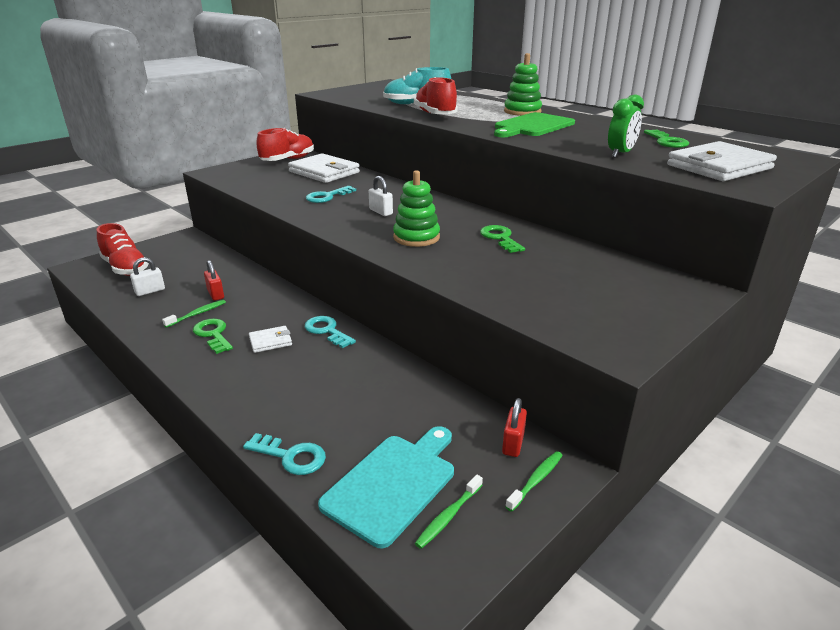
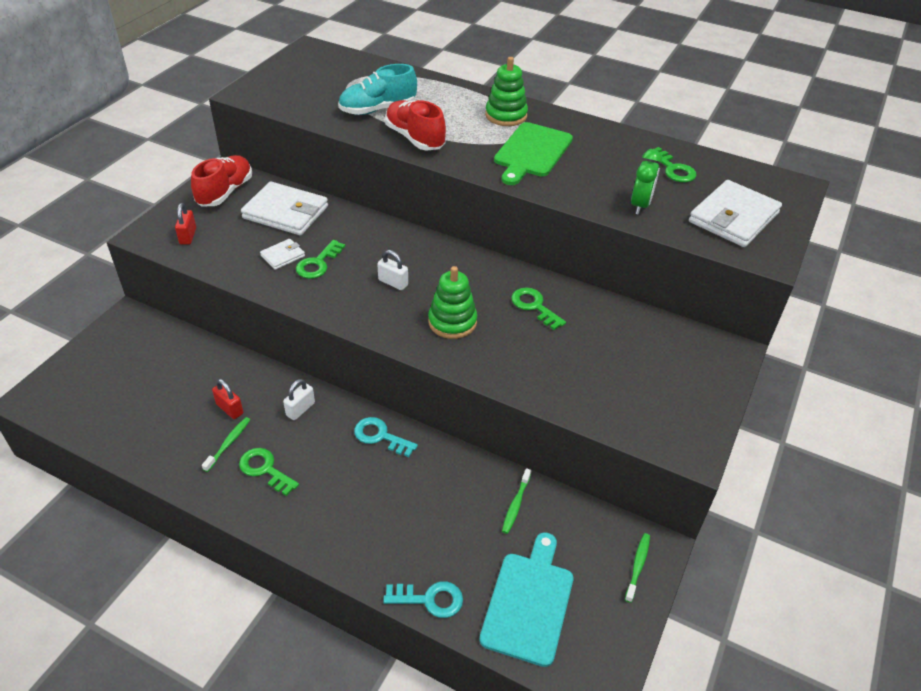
camera: 20 degrees left, 15 degrees up
(125, 268) = (91, 389): red shoe -> none
(150, 291) = (149, 420): white padlock -> white padlock (300, 409)
(270, 341) = (331, 464): white wallet -> white wallet (283, 256)
(327, 196) = (318, 263): turquoise key -> green key
(449, 516) = (585, 621): green toothbrush -> green toothbrush (516, 504)
(513, 443) = (607, 533): red padlock -> red padlock (188, 236)

